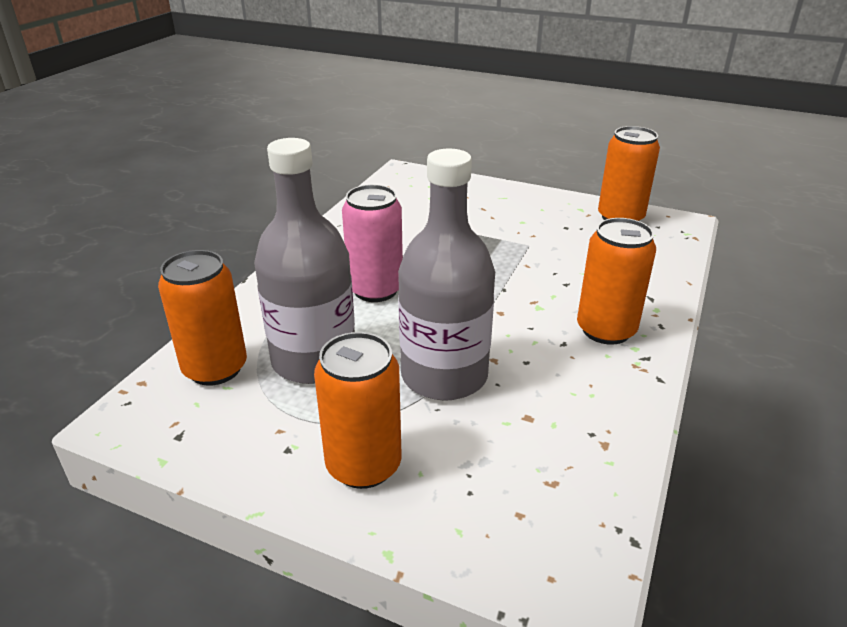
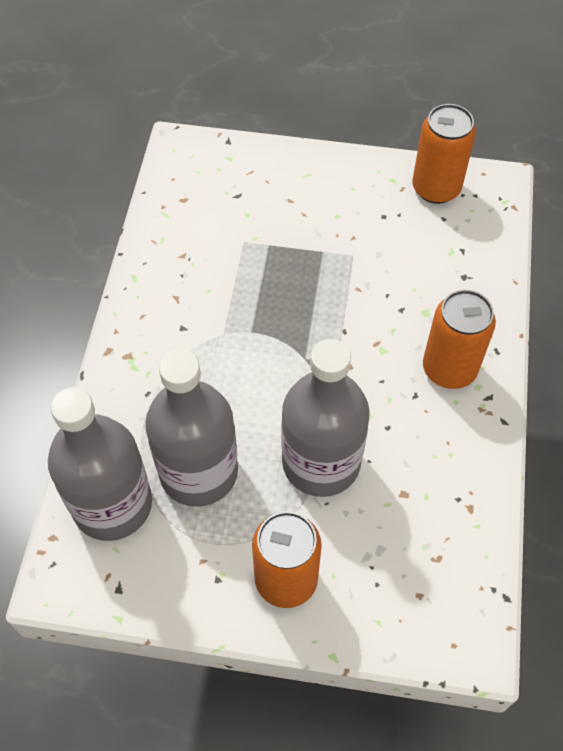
camera: 15 degrees left, 25 degrees up
(215, 368) = (112, 504): orange can -> grey bottle
(375, 290) = (221, 361): pink can -> none

